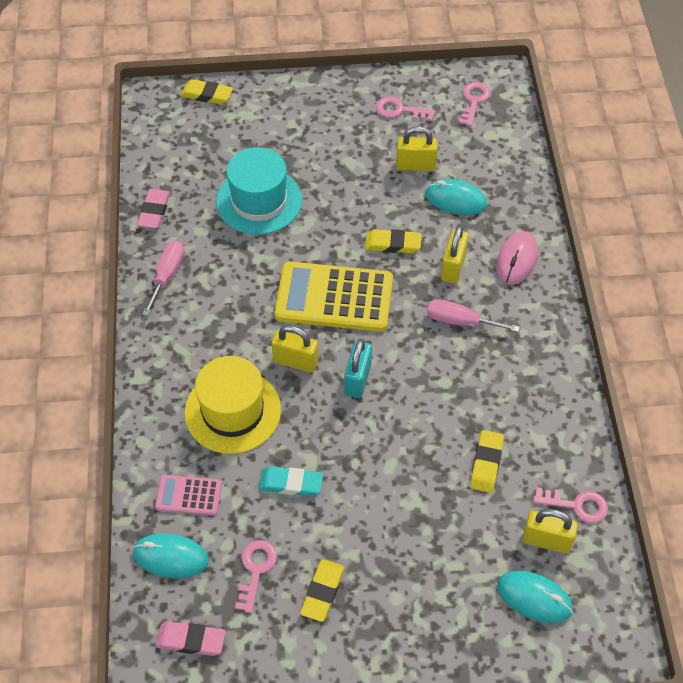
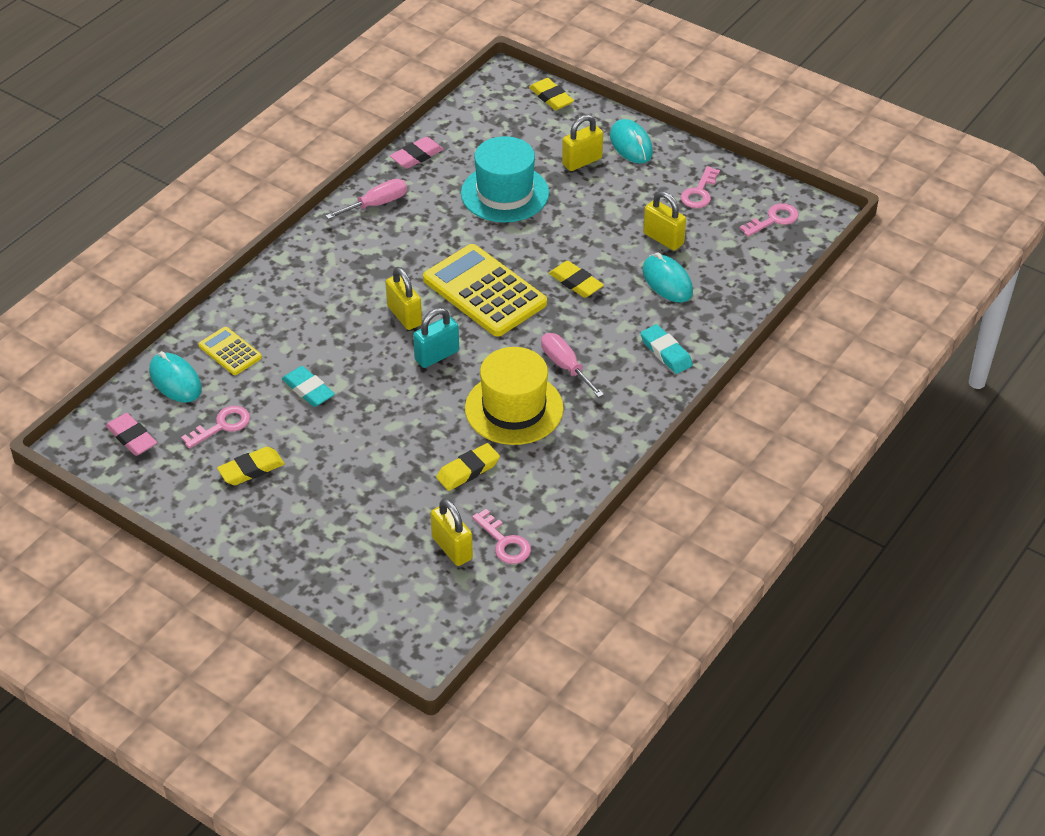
camera: 40 degrees right, 10 degrees down
(188, 495) = (230, 351): pink calculator -> yellow calculator
(232, 411) = (321, 319): yellow hat -> yellow hat (514, 408)
(400, 110) = (699, 192): pink key -> pink key turned 120 degrees counterclockwise
(453, 267) = (605, 327): yellow padlock -> yellow padlock (582, 161)
(516, 260) = (666, 352): pink mouse -> turquoise eraser
(534, 598) = (397, 576): turquoise mouse -> turquoise mouse (631, 145)

